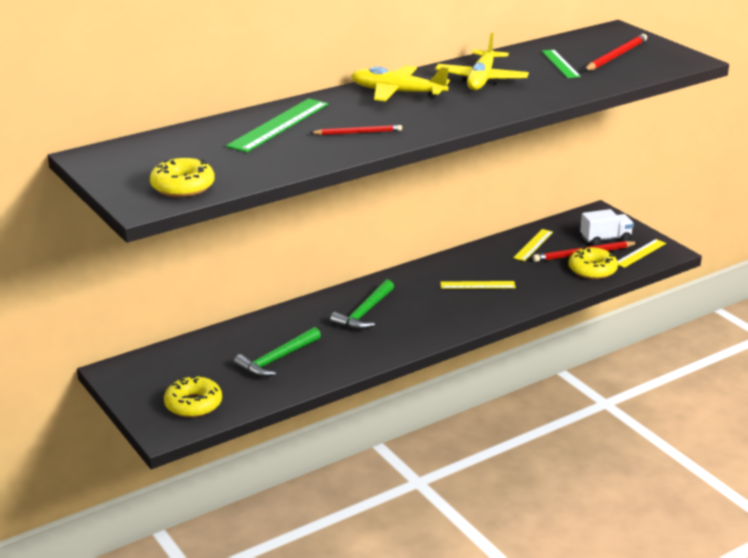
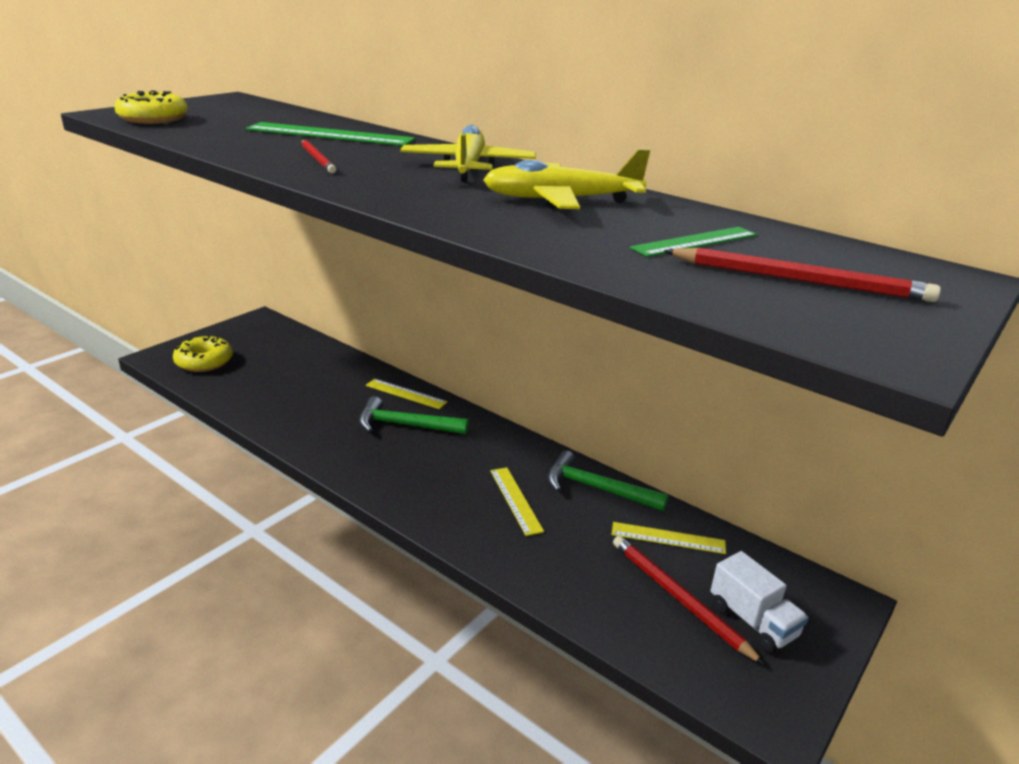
camera: 70 degrees right, 0 degrees up
(276, 359) = (291, 389): green hammer -> green hammer (597, 488)
(592, 270) = (631, 615): yellow donut -> none
(640, 253) = (736, 676): yellow ruler -> yellow ruler (406, 394)

